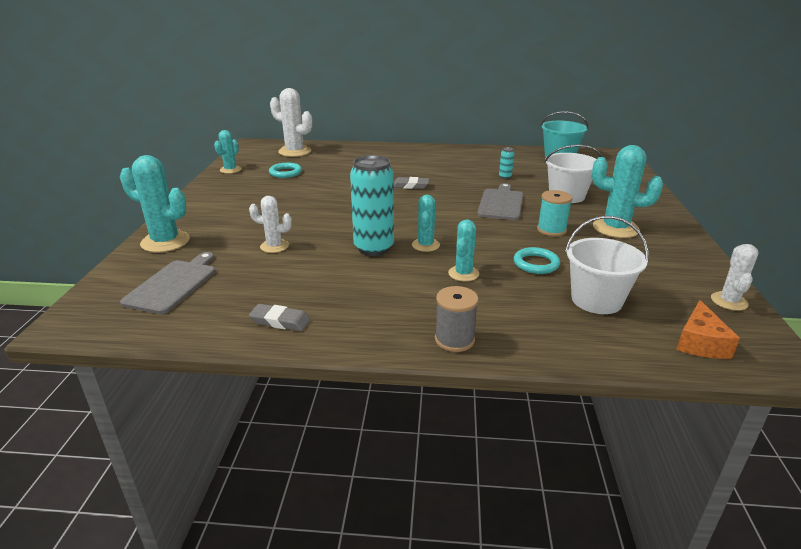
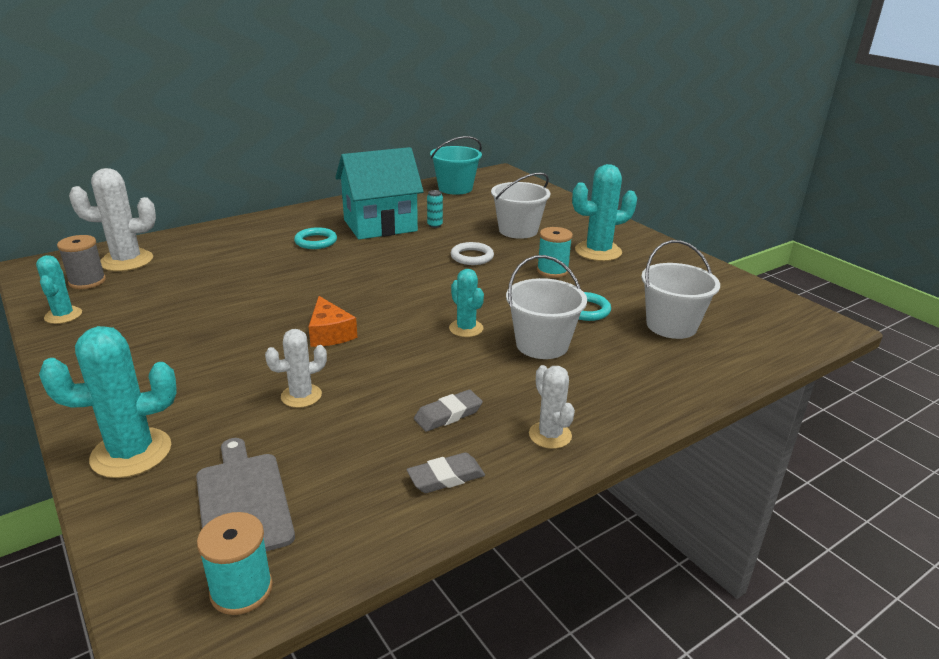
camera: 40 degrees left, 0 degrees up
(114, 323) = (241, 590): none -> turquoise spool
(285, 173) = (160, 295): turquoise ring -> turquoise ring (316, 241)
(374, 248) = (419, 352): turquoise can -> none
(410, 186) = (351, 264): grey eraser -> grey eraser (448, 414)
(454, 340) = (624, 413): grey spool -> grey spool (87, 281)
(463, 273) = (542, 345): turquoise cactus -> white bucket
(465, 168) = (380, 225): none -> turquoise house
(501, 203) = (472, 257): grey cutting board -> white ring
(700, 343) = (774, 332): orange cheese -> orange cheese (329, 333)
(729, 301) = (748, 290): white cactus -> white cactus (550, 435)

